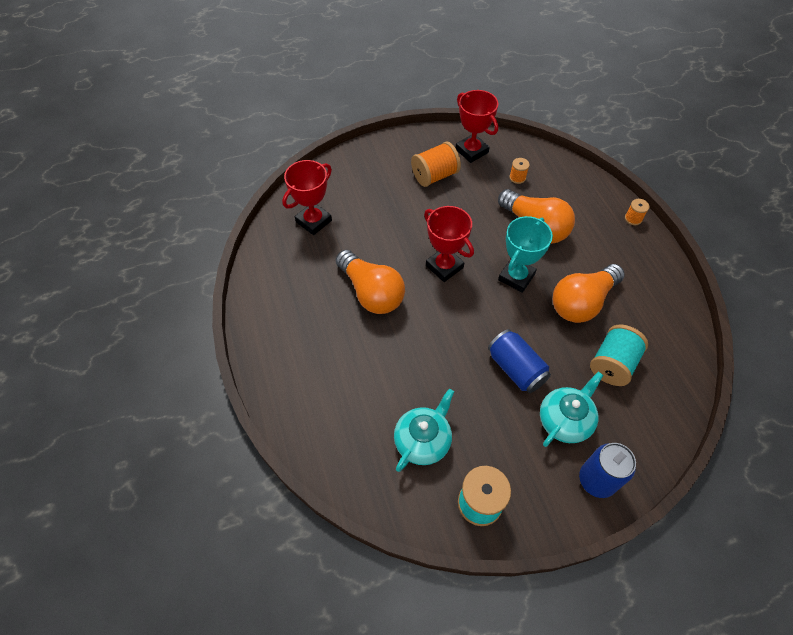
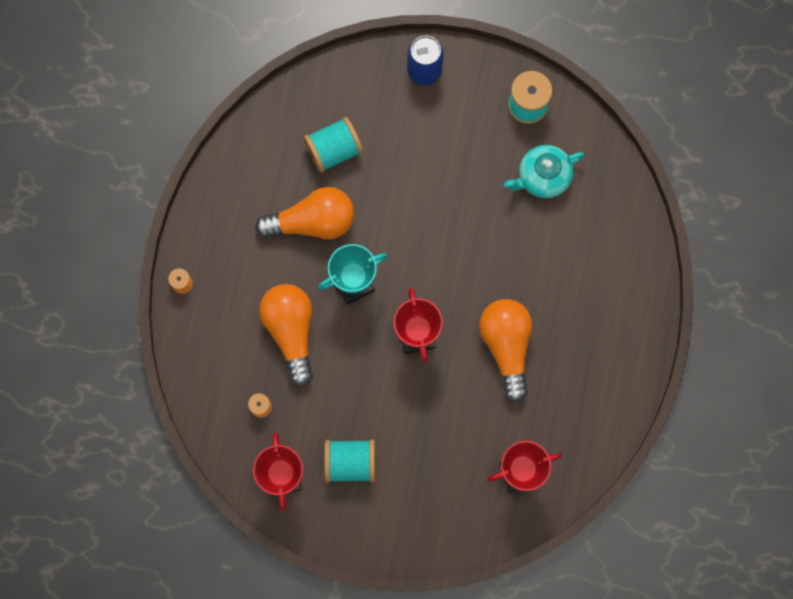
camera: 150 degrees left, 20 degrees up
(434, 176) = (350, 462): orange spool -> turquoise spool
(516, 369) = (422, 194): blue can -> none
(565, 420) = (413, 128): turquoise teapot -> none

